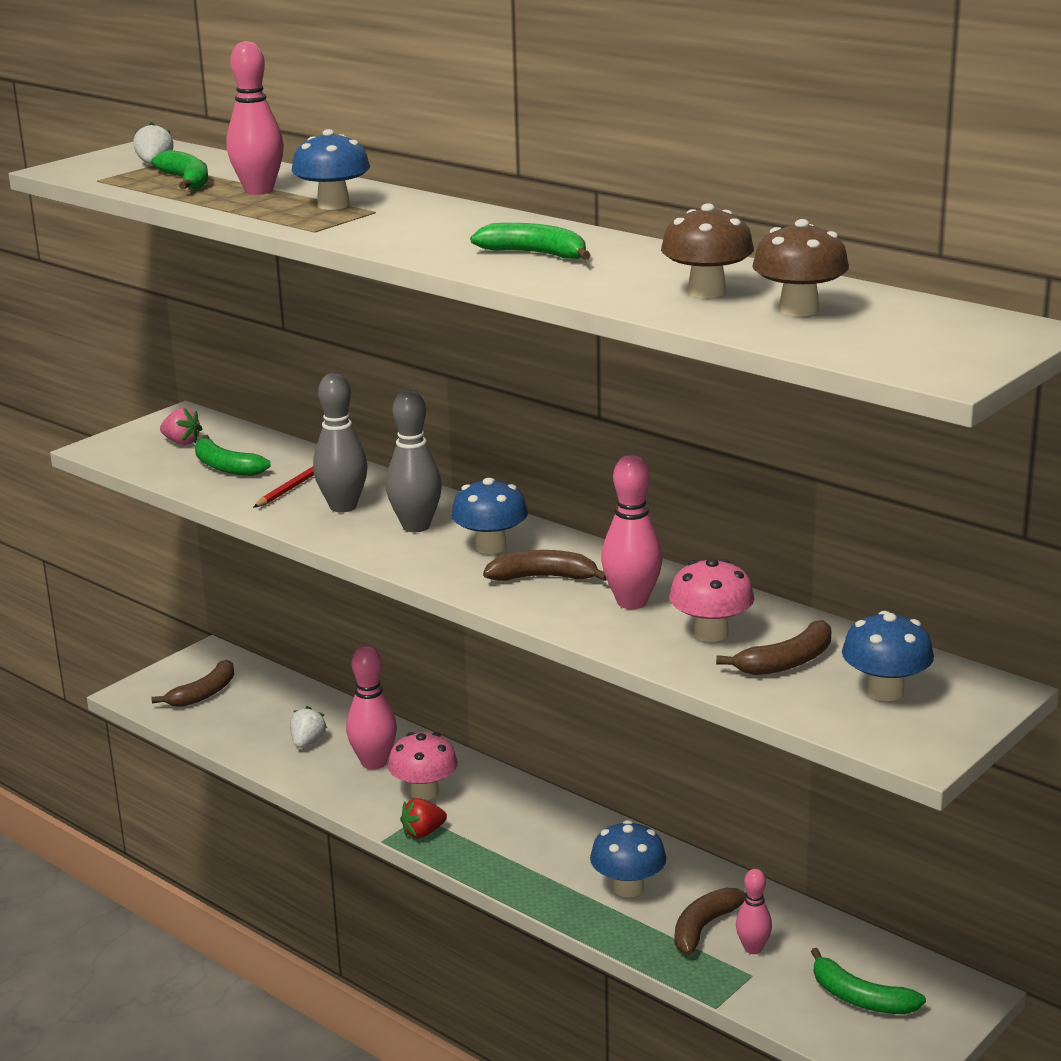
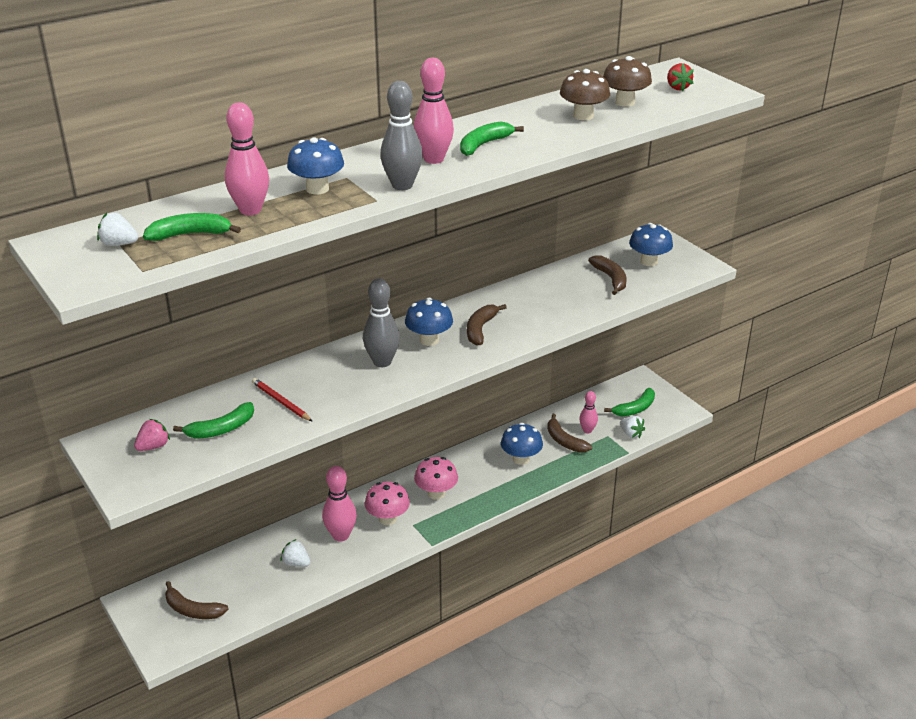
camera: 75 degrees left, 10 degrees up
(204, 693) = (192, 610): brown banana -> brown banana turned 150 degrees clockwise
(343, 507) = (331, 386): grey bowling pin -> grey bowling pin (402, 185)
(423, 833) = (432, 526): red strawberry -> red strawberry (677, 88)
(632, 602) = (526, 308): pink bowling pin -> pink bowling pin (433, 159)
(711, 633) = (572, 292): pink mushroom -> pink mushroom (436, 493)
(774, 1003) = (631, 434): none -> white strawberry

